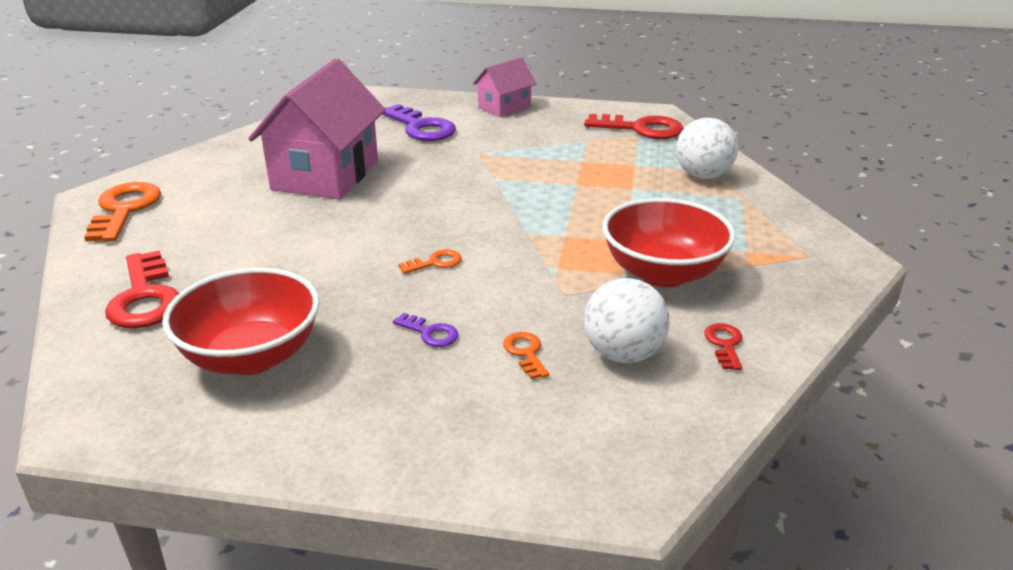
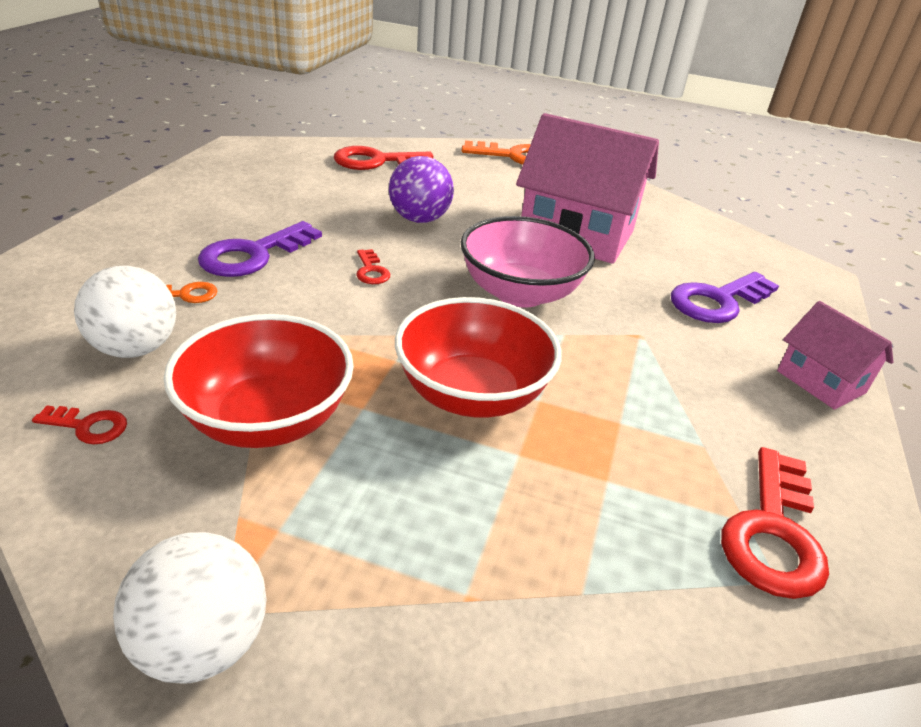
camera: 95 degrees right, 5 degrees up
(251, 356) = (275, 189): red bowl -> red bowl (472, 394)
(315, 251) = (419, 219): none -> purple ball
(430, 333) = (253, 255): purple key -> purple key, size x2.02
(435, 263) = (371, 271): orange key -> red key
(443, 195) = (520, 293): none -> pink bowl
(703, 176) = (559, 563): white ball -> white ball (203, 643)

